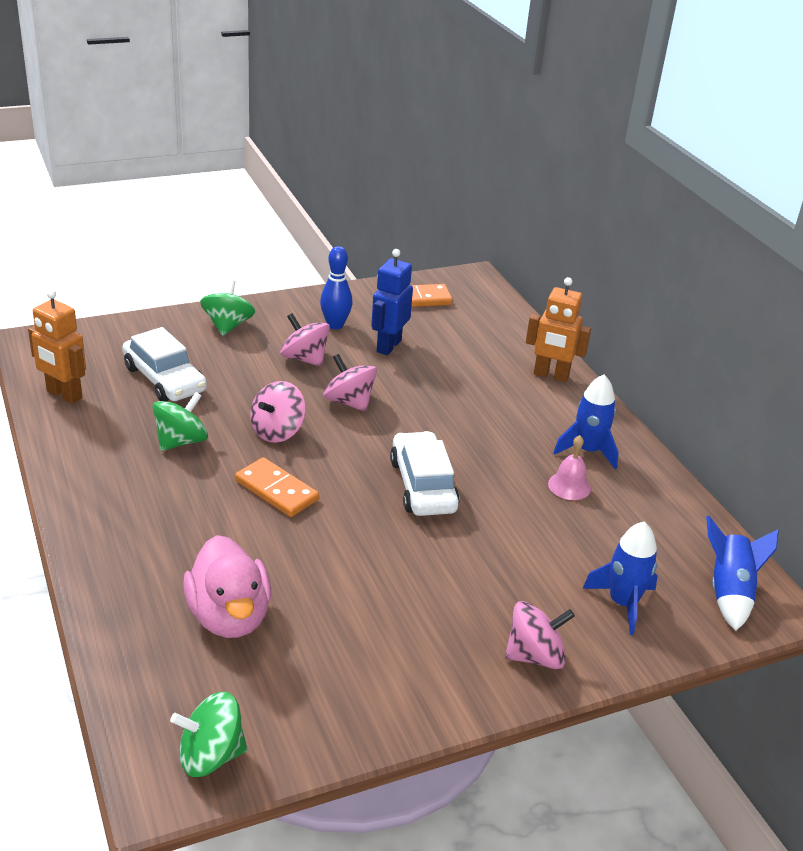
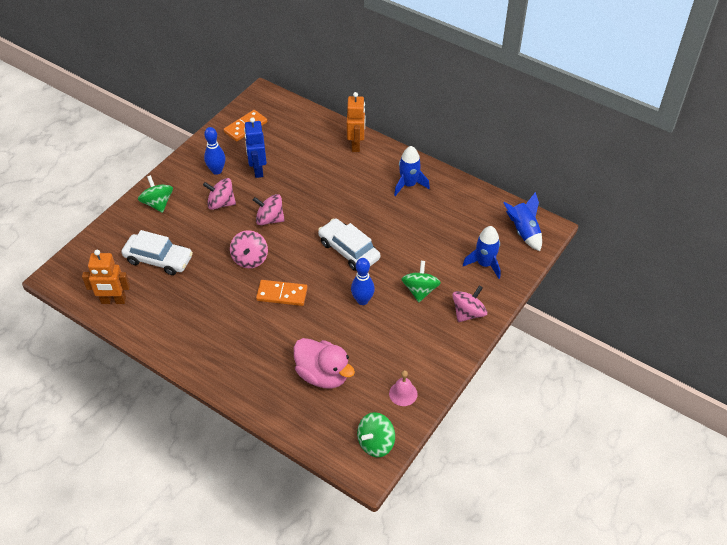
camera: 30 degrees left, 15 degrees up
(181, 441) = (206, 293): green spinning top -> green spinning top (420, 290)
(382, 554) = (362, 300): none -> blue bowling pin
(551, 375) = (356, 145): orange robot -> orange robot turned 75 degrees counterclockwise
(569, 486) = (416, 211): pink bell -> pink bell (403, 393)

